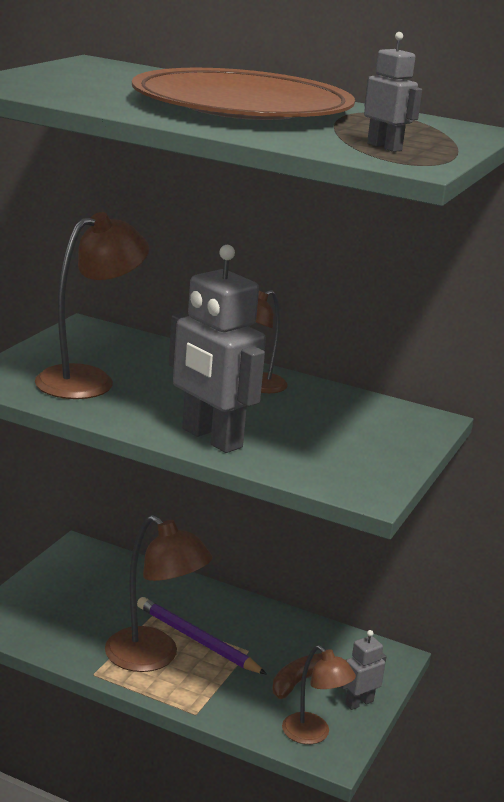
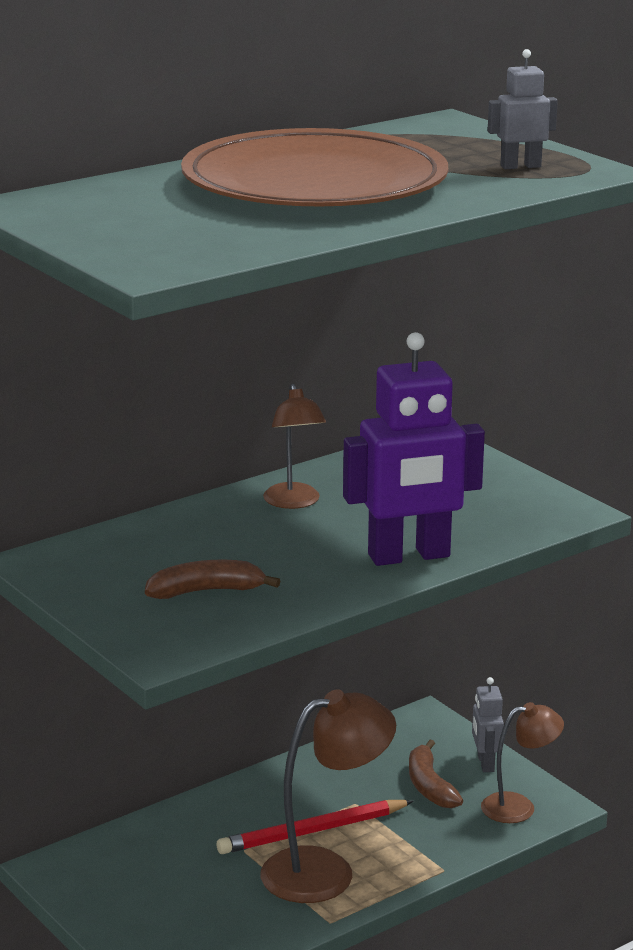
camera: 60 degrees left, 0 degrees up
(88, 380) = (206, 591): brown lamp -> brown banana
(197, 639) = (312, 831): purple pencil -> red pencil
(211, 438) = (409, 556): grey robot -> purple robot

